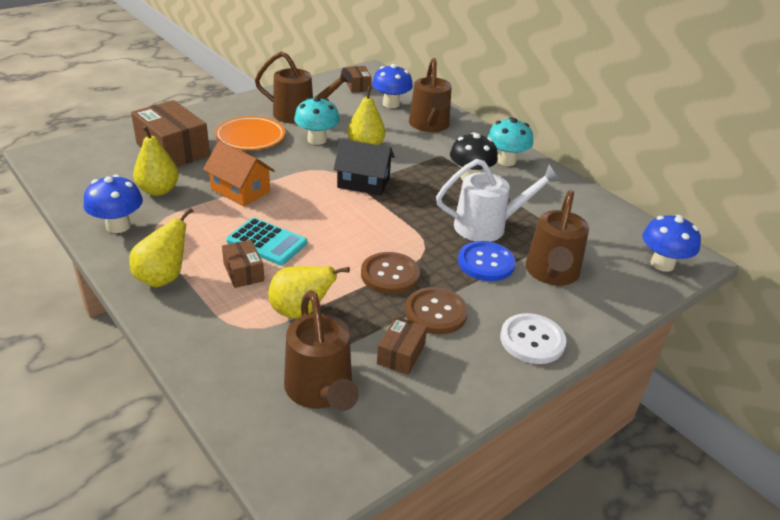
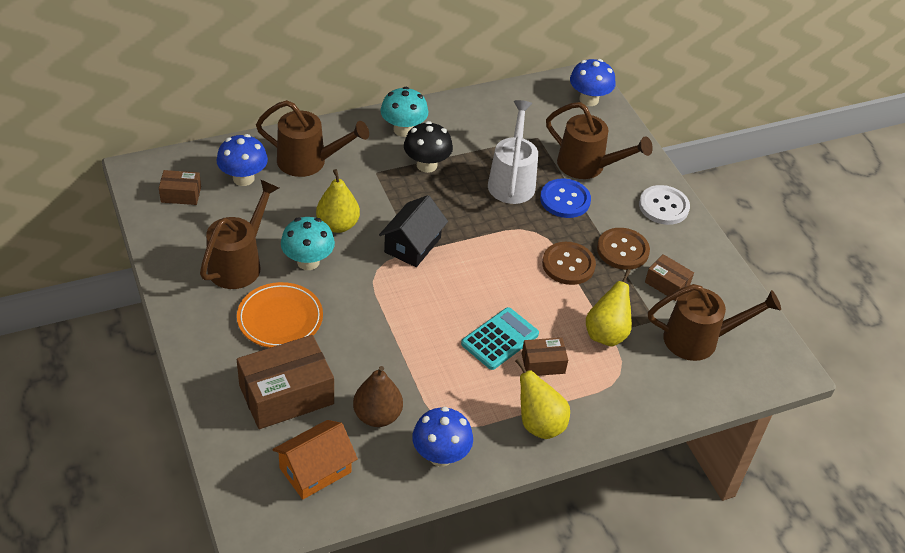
camera: 75 degrees left, 10 degrees up
(158, 190) = (377, 416): yellow pear -> brown pear
(240, 190) = (398, 345): orange house -> orange house (315, 470)

